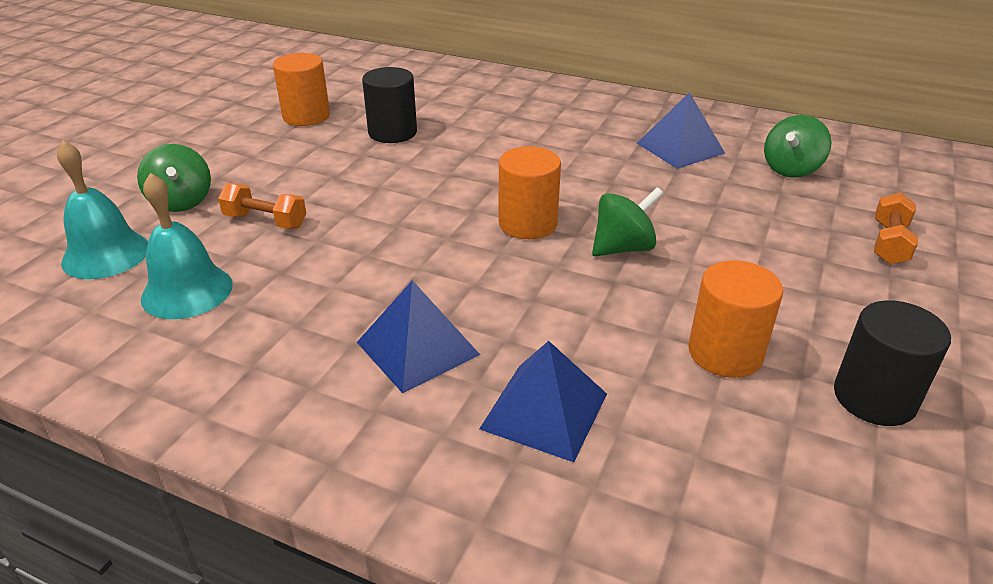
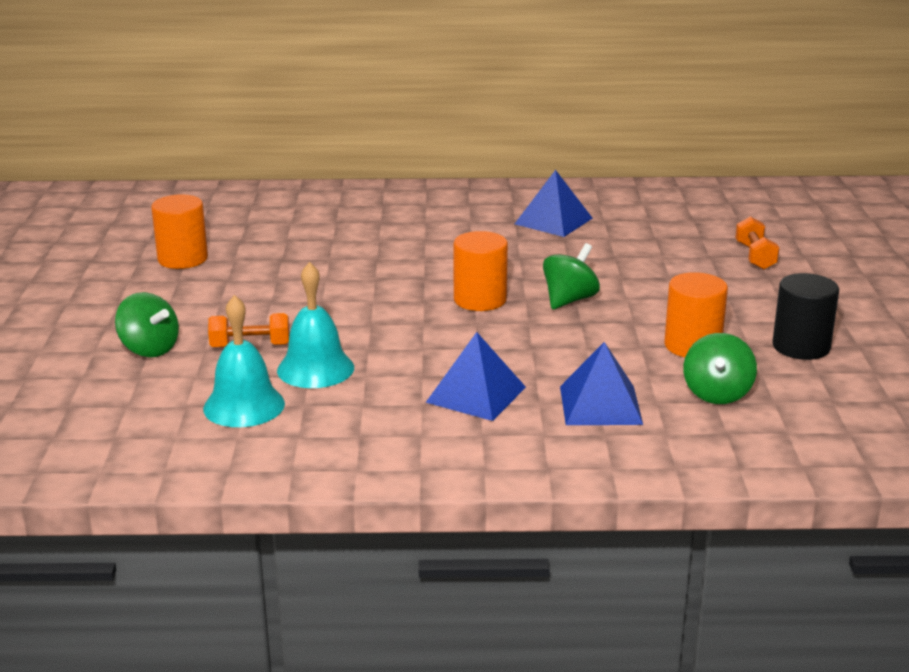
camera: 25 degrees left, 10 degrees down
(106, 254) = (132, 400): turquoise bell -> turquoise bell (315, 369)
(392, 133) = (286, 257): black cylinder -> none
(791, 169) = (652, 220): green spinning top -> green spinning top (717, 394)

